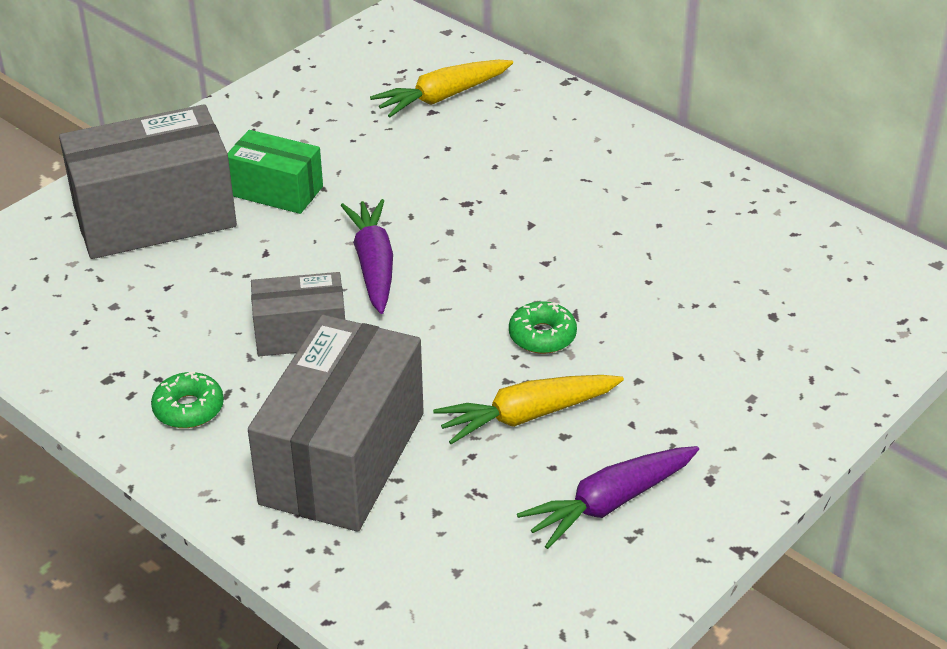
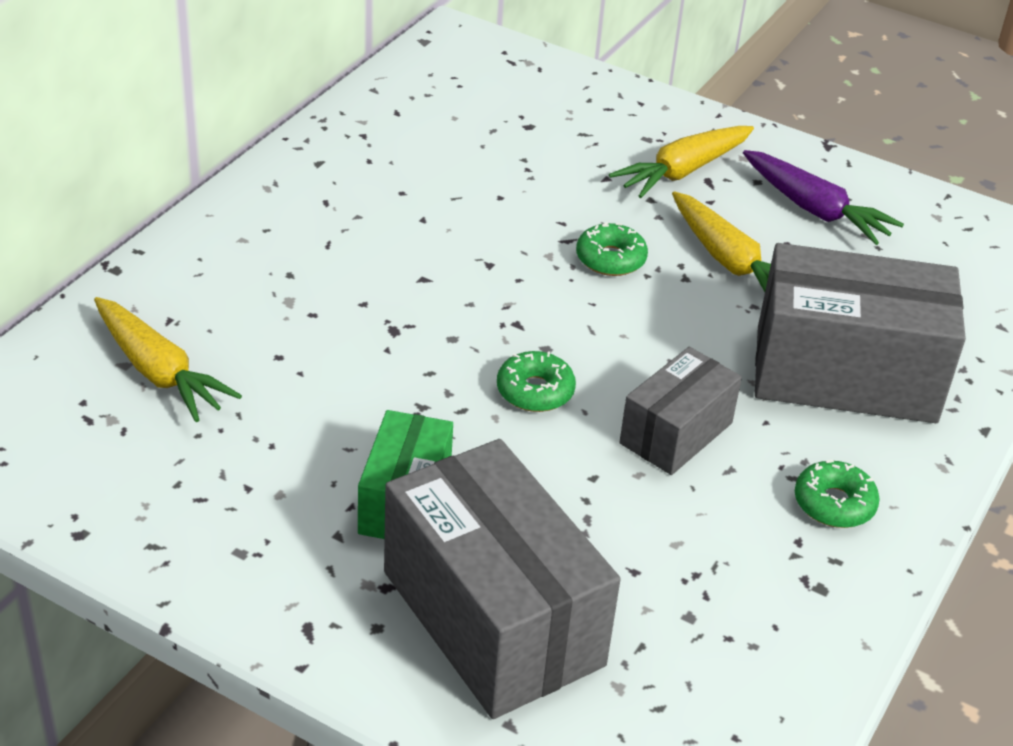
camera: 105 degrees left, 0 degrees up
(301, 334) = (676, 433): grey box -> grey box turned 60 degrees clockwise
(373, 265) = (535, 391): purple carrot -> green donut
(687, 414) = (683, 171): none -> yellow carrot

